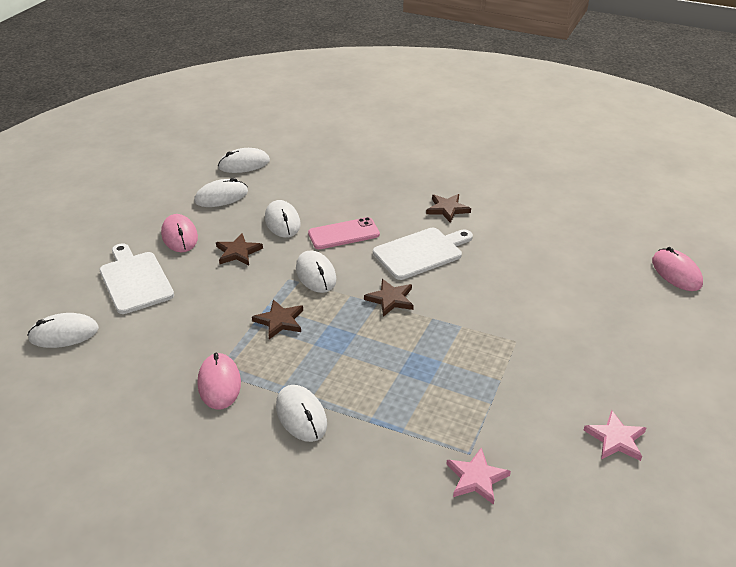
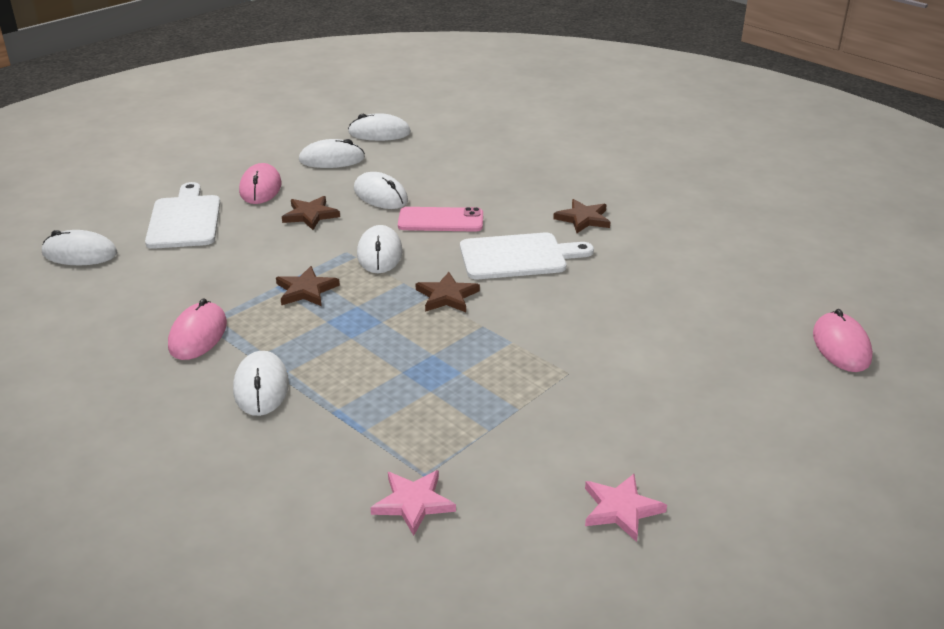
camera: 20 degrees right, 5 degrees down
(282, 221) = (380, 195): white mouse -> white mouse turned 45 degrees counterclockwise

